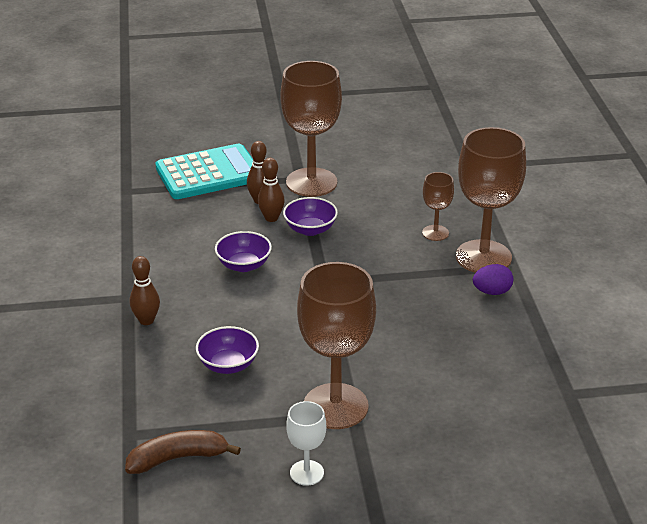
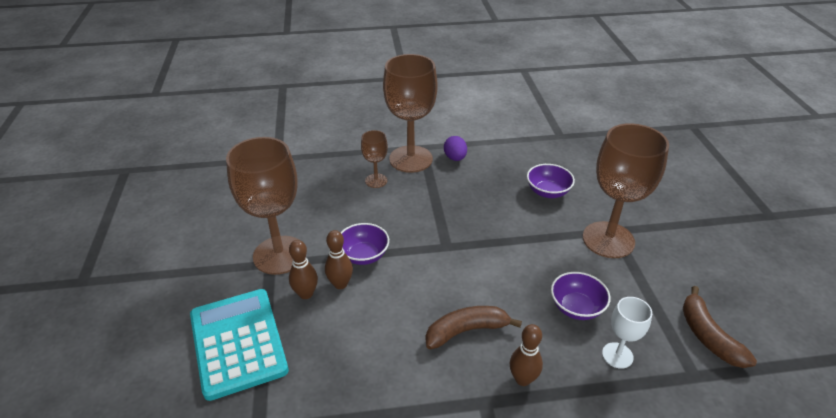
camera: 90 degrees left, 5 degrees up
(206, 290) = (466, 331): none -> brown banana
(244, 265) = (422, 303): purple bowl -> purple bowl (547, 192)
(306, 473) = (687, 255): white goblet -> white goblet (617, 355)

